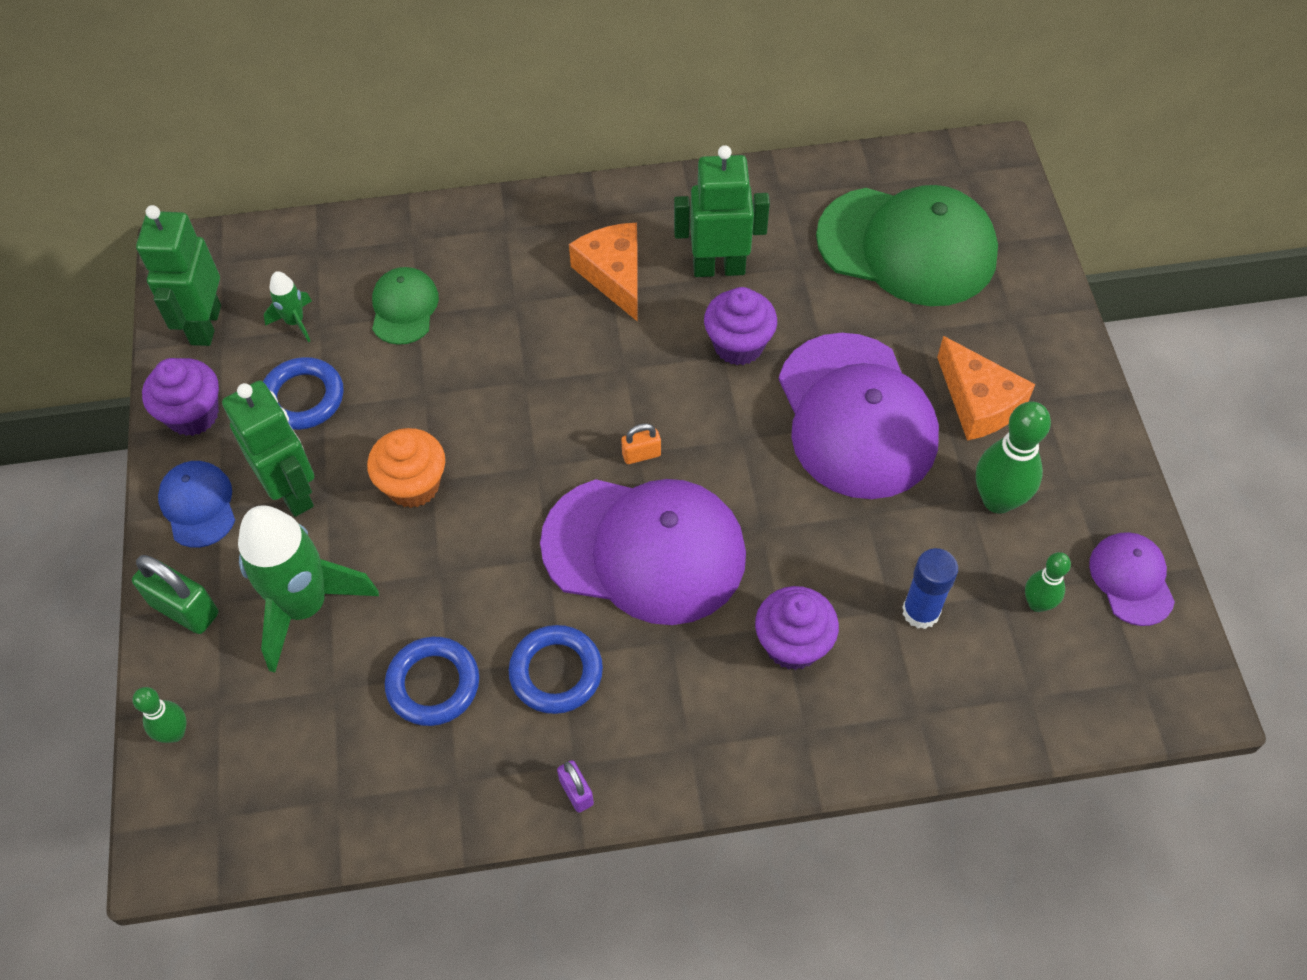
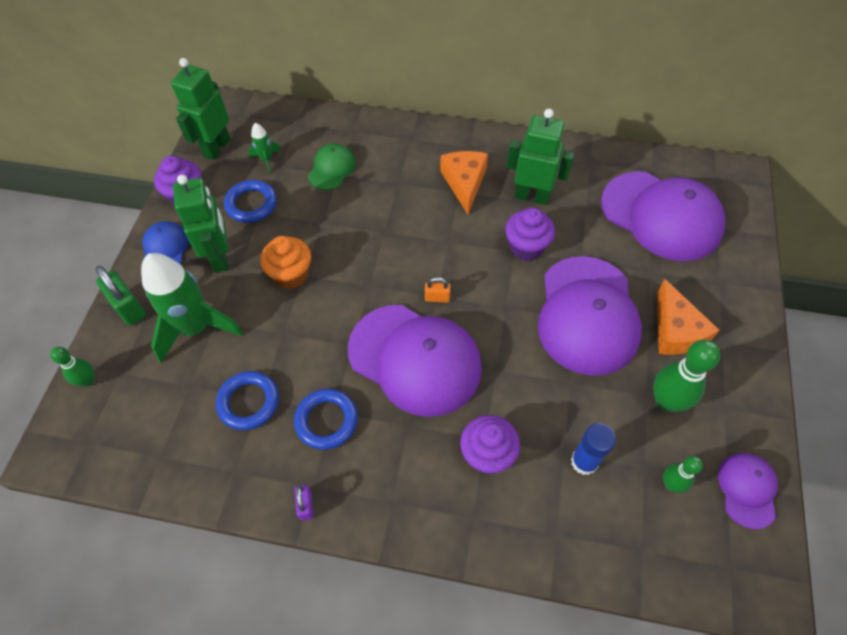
camera: 20 degrees right, 0 degrees up
(907, 246) = (661, 216): green cap -> purple cap

